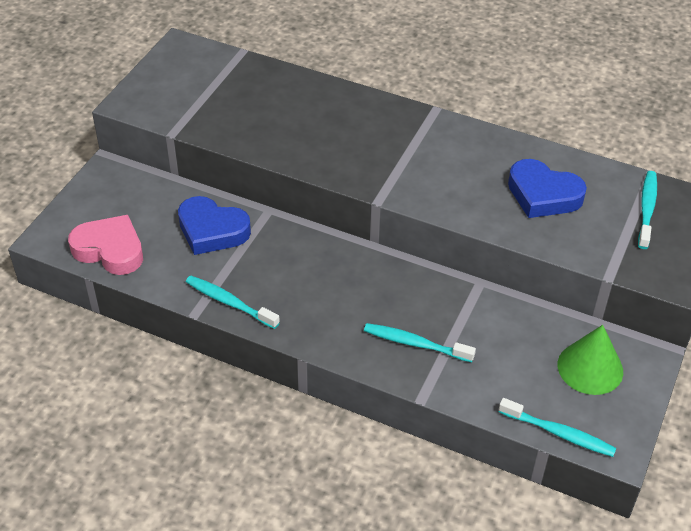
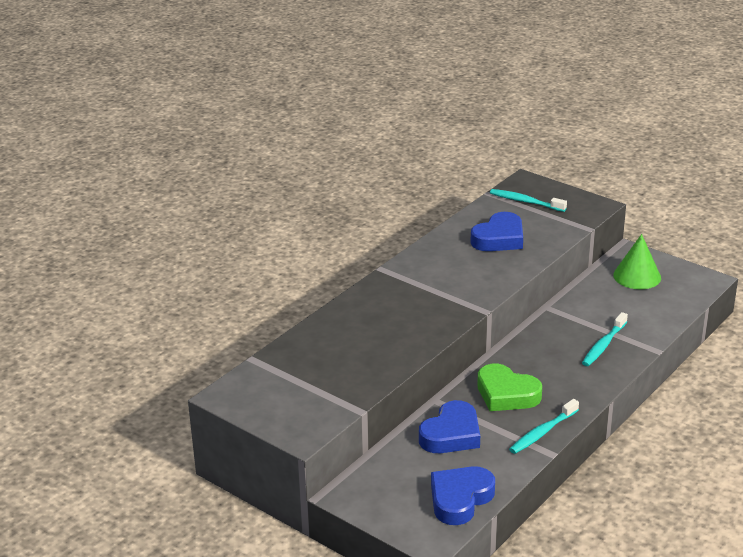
camera: 75 degrees left, 15 degrees down
(110, 250) = (460, 499): pink heart -> blue heart
(292, 265) = (506, 394): none -> green heart
(559, 433) = (693, 299): turquoise toothbrush -> none

